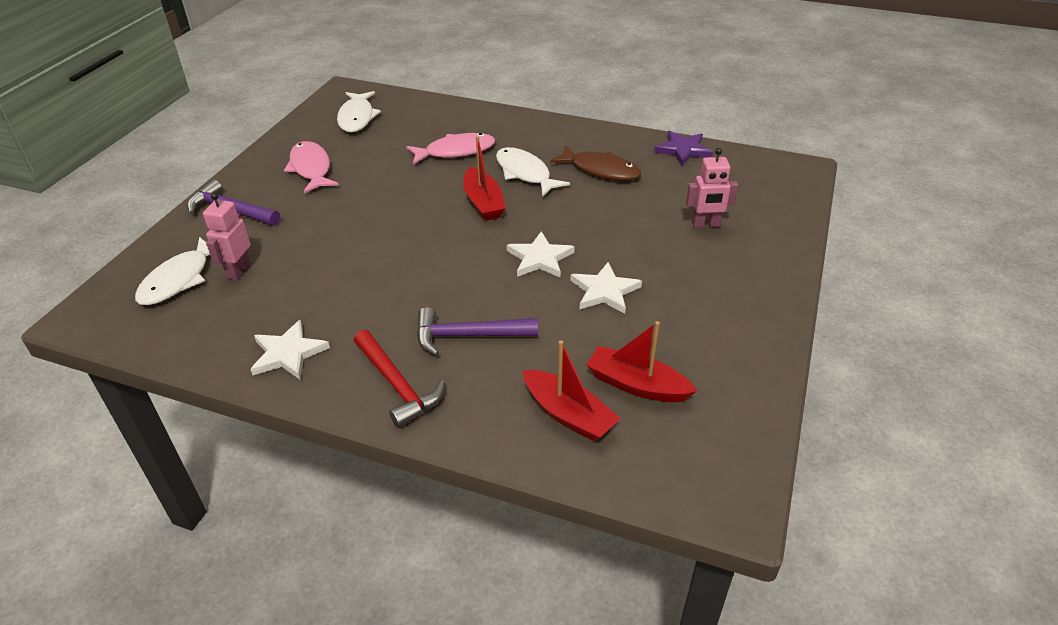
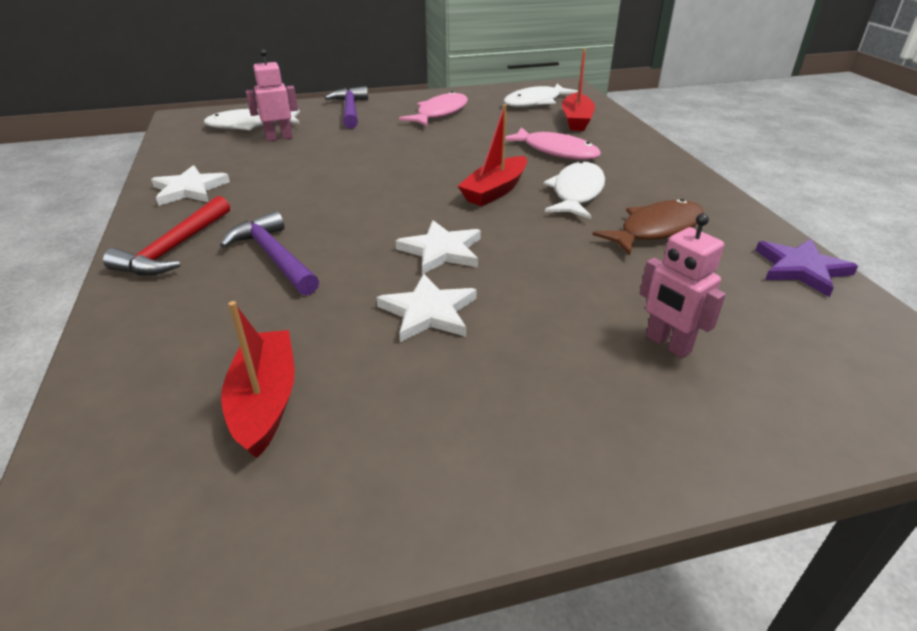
camera: 55 degrees right, 5 degrees down
(568, 414) = (179, 365): red boat -> red boat (576, 120)
(600, 170) = (656, 229): brown fish -> brown fish turned 120 degrees counterclockwise

